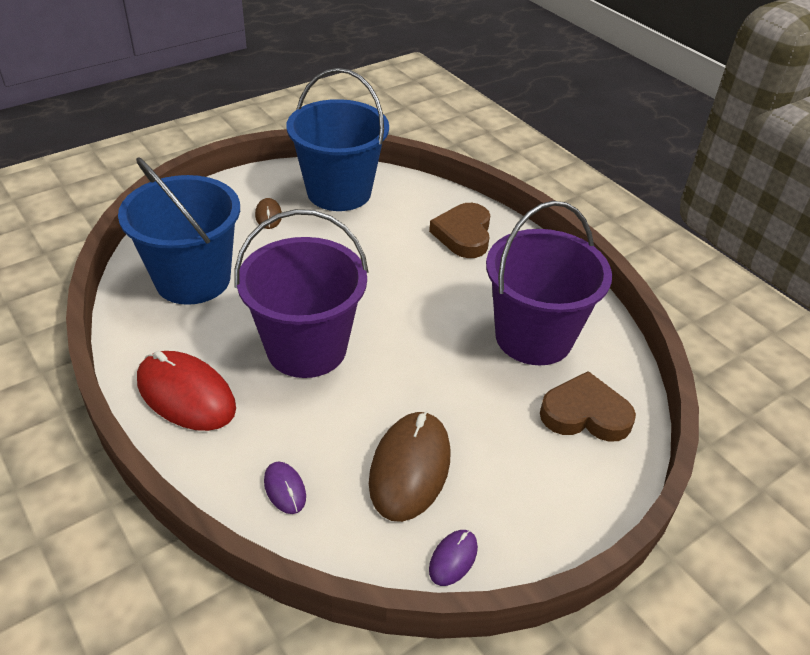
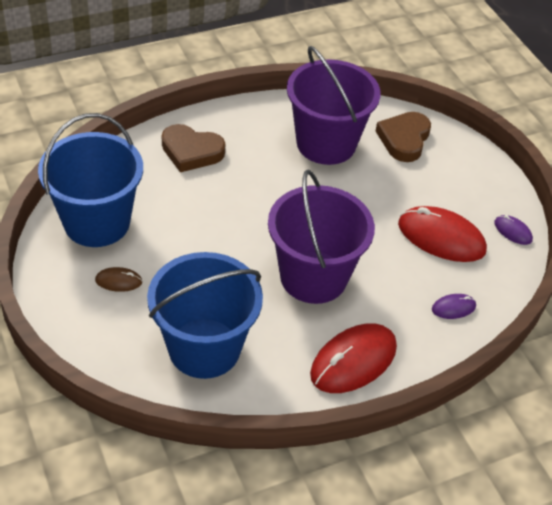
camera: 80 degrees left, 5 degrees up
(410, 468) = (441, 237): brown mouse -> red mouse

